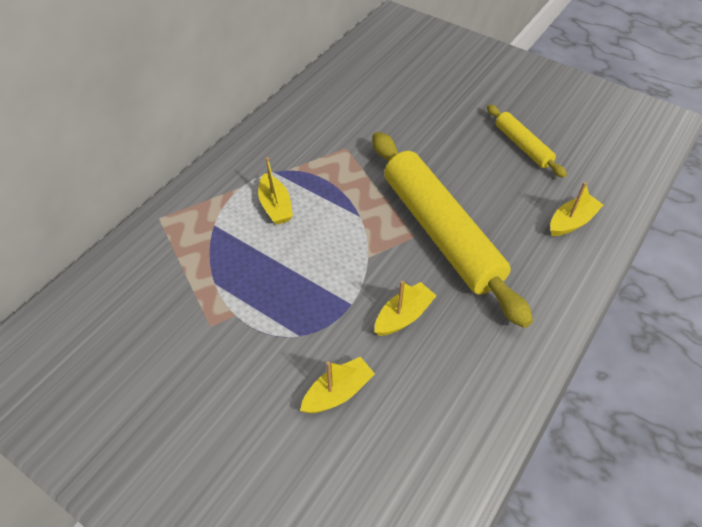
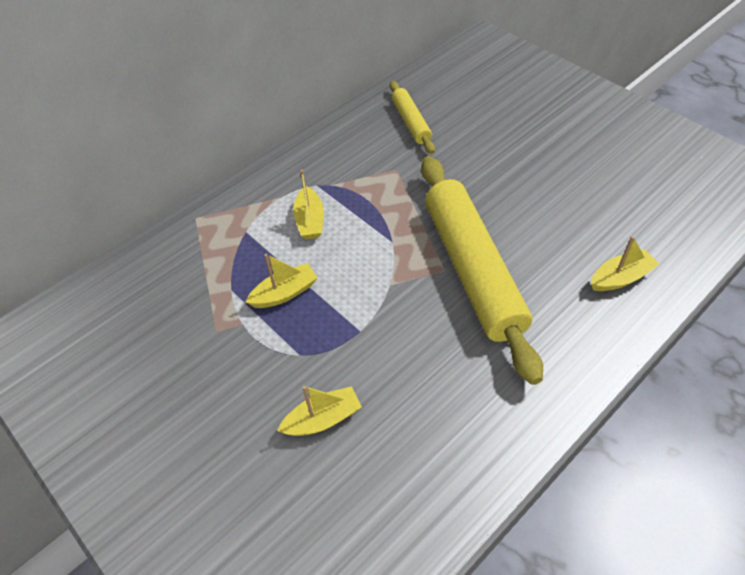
camera: 15 degrees right, 0 degrees up
(403, 316) = (410, 352): yellow boat -> yellow boat (284, 293)
(522, 146) = (587, 188): yellow rolling pin -> yellow rolling pin (411, 122)

